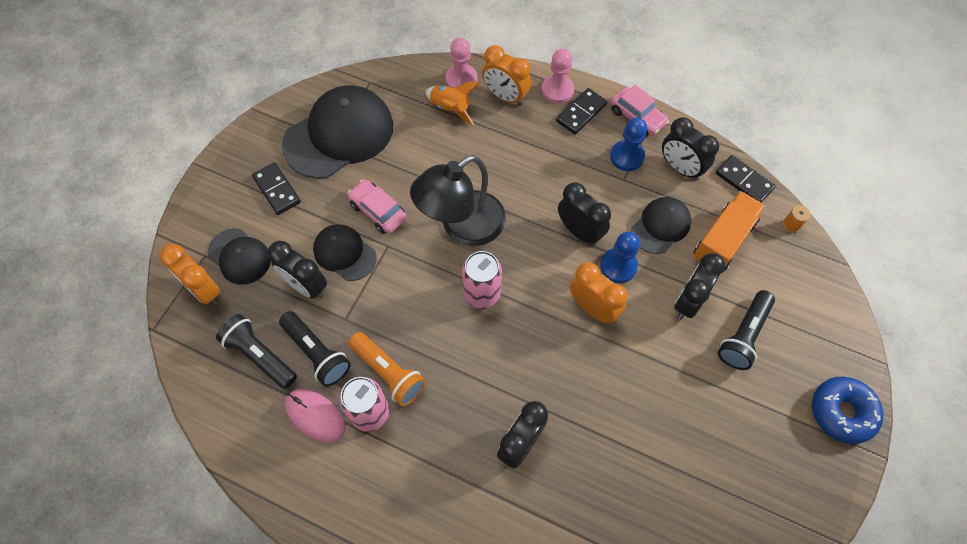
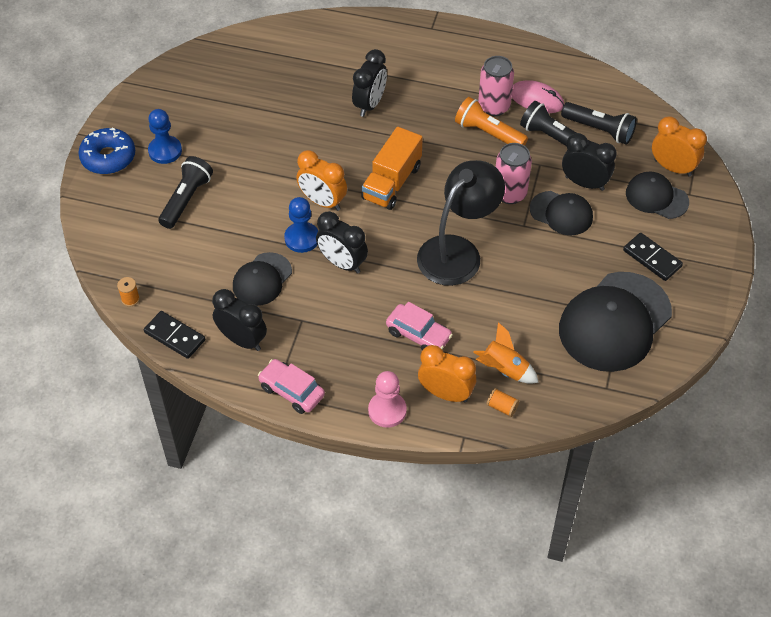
camera: 170 degrees right, 10 degrees down
(378, 211) = (544, 253): pink car -> pink car (418, 334)
(461, 79) = (502, 407): pink pawn -> orange spool
(482, 294) = (425, 199): pink can -> pink can (510, 193)
(581, 113) = (356, 386): black domino -> none
(627, 156) = (300, 344): blue pawn -> blue pawn (165, 151)
(688, 301) = (235, 219): black clock -> none
(723, 241) = (200, 275): orange truck -> orange truck (392, 182)

